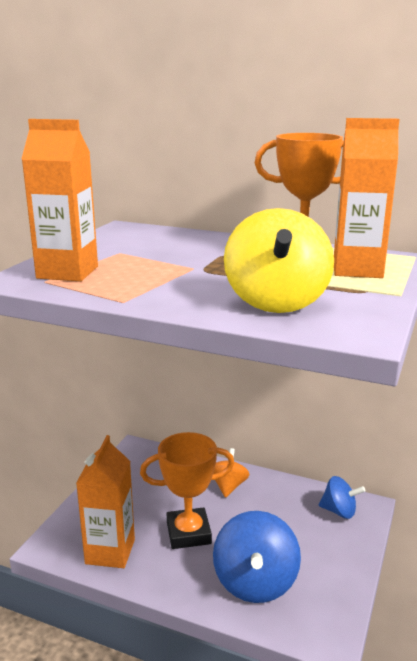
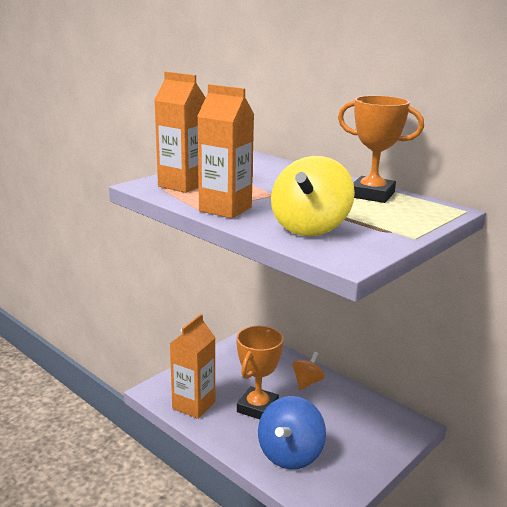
camera: 20 degrees right, 0 degrees up
(188, 533) = (257, 407): orange trophy -> orange trophy turned 75 degrees counterclockwise
(339, 511) = (389, 423): blue spinning top -> none
(357, 269) = (402, 214): orange carton -> orange carton (225, 209)

